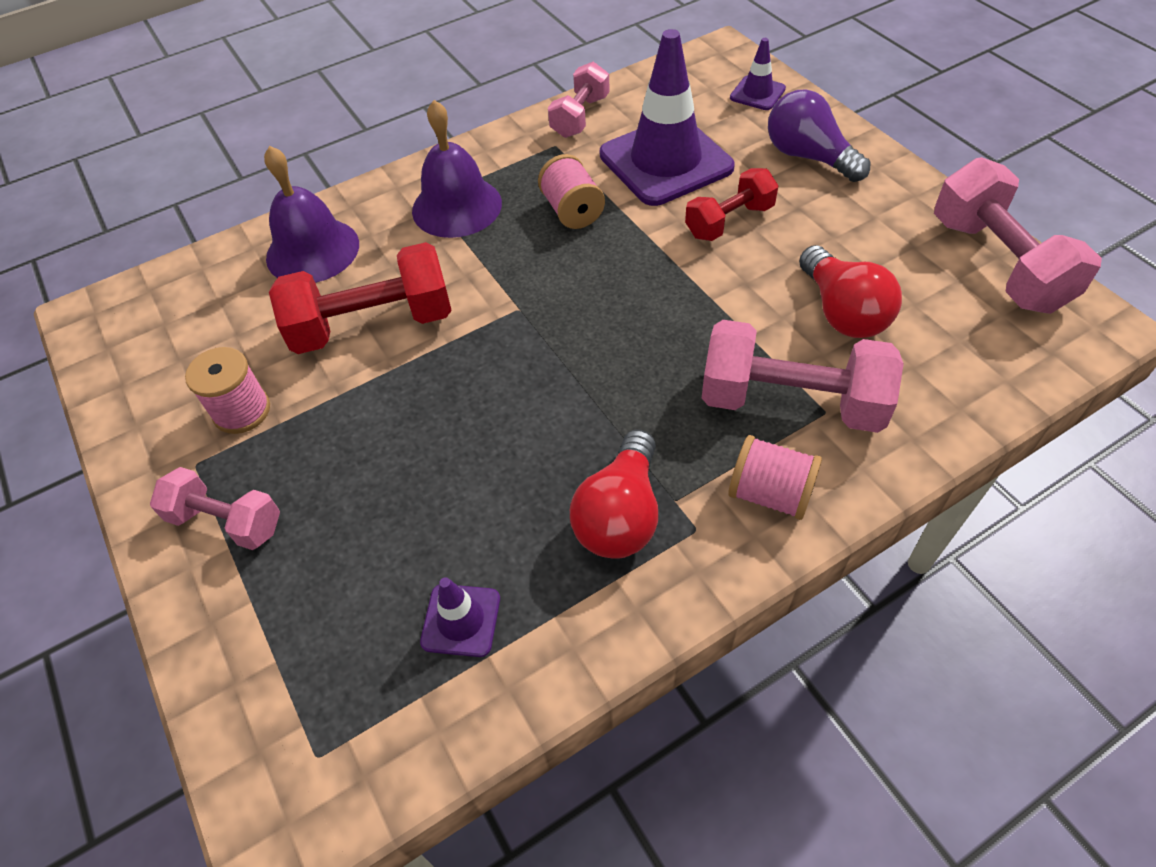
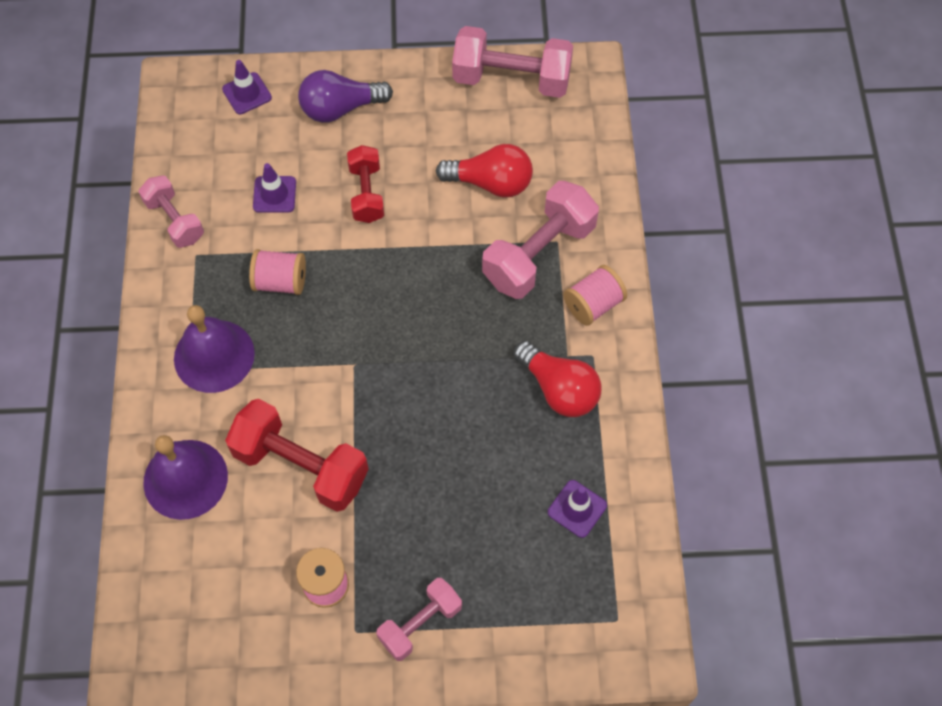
camera: 65 degrees left, 10 degrees up
(373, 325) = (301, 466): red dumbbell -> red dumbbell turned 75 degrees counterclockwise
(665, 161) = (274, 194): purple traffic cone -> purple traffic cone, size x0.46

